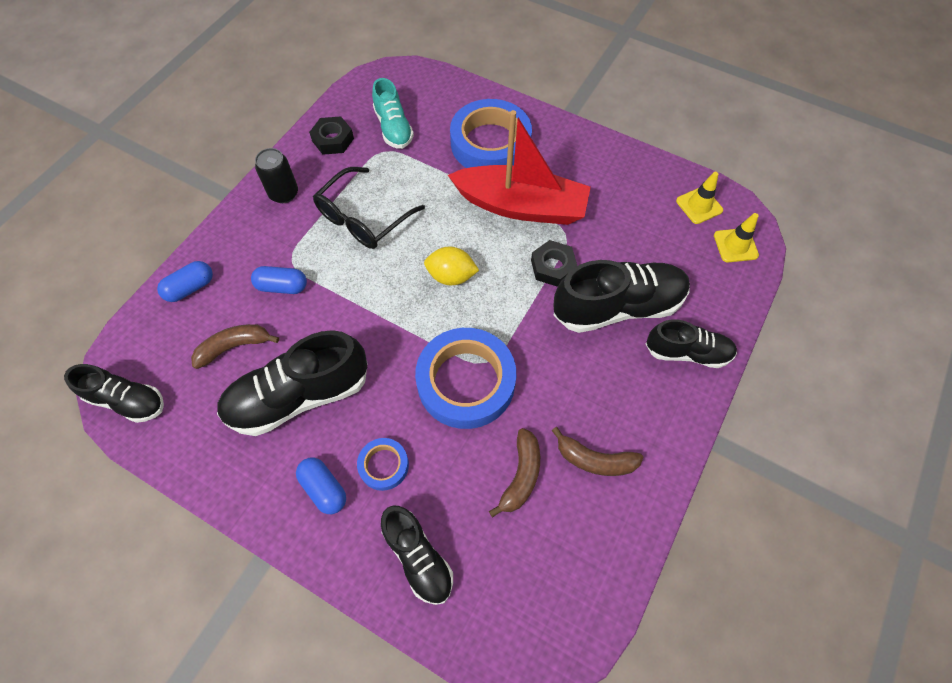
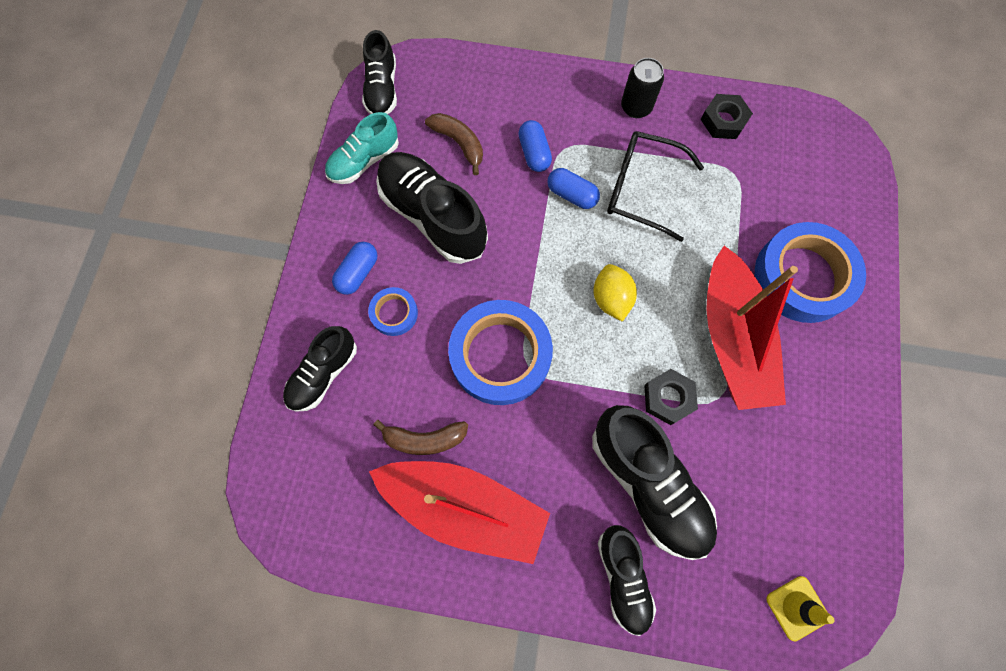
camera: 70 degrees right, 10 degrees up
(190, 288) = (501, 81): blue capsule -> blue capsule (572, 195)
(393, 128) = (770, 171): turquoise shoe -> turquoise shoe (364, 161)
(595, 460) = (464, 507): brown banana -> red boat
(699, 205) = (835, 548): yellow traffic cone -> none

